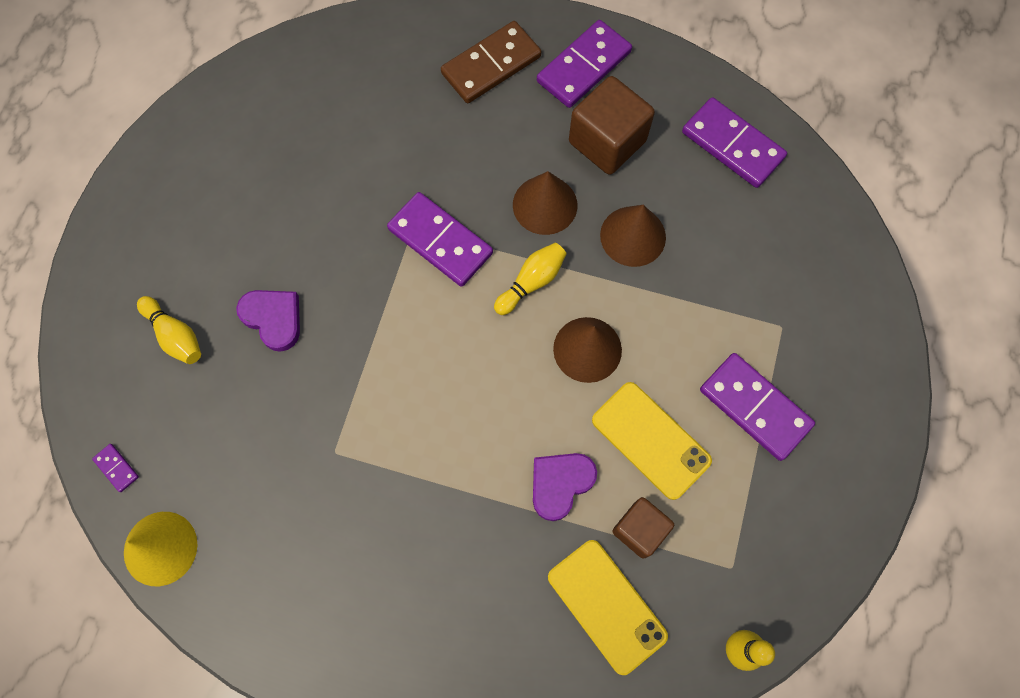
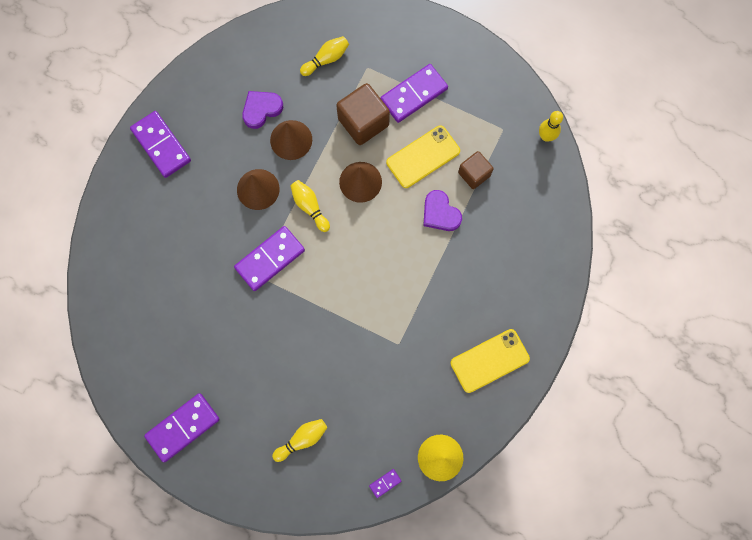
camera: 80 degrees left, 5 degrees up
(273, 319) = (303, 373): purple heart -> purple heart (261, 109)
(491, 65) = (145, 205): brown domino -> none
(607, 142) = (221, 142): brown cube -> brown cube (363, 122)
(607, 606) = (513, 200): yellow phone -> yellow phone (489, 360)
(732, 145) = (241, 66): purple domino -> purple domino (183, 427)
(778, 263) = (326, 59): none -> yellow bowling pin

